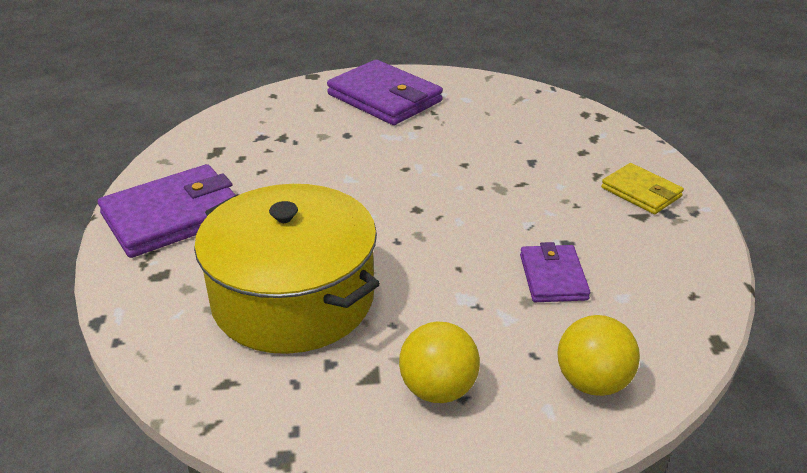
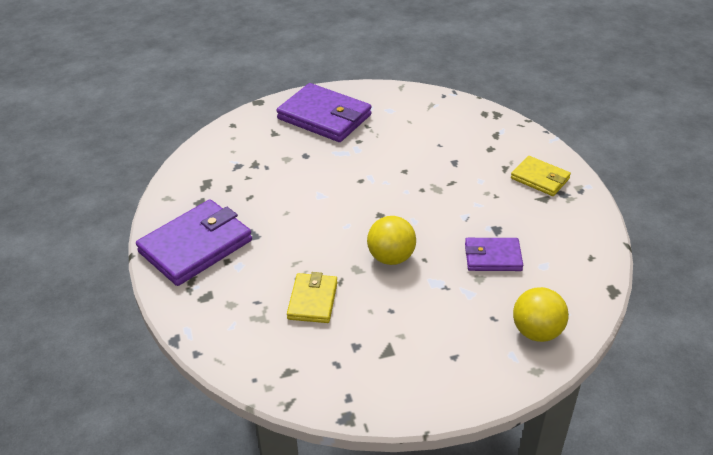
camera: 10 degrees left, 5 degrees up
(293, 298) = (312, 300): yellow pot -> yellow wallet
(438, 389) = (436, 353): yellow ball -> yellow ball (391, 257)
(553, 277) = (493, 257): purple wallet -> purple wallet turned 75 degrees counterclockwise

